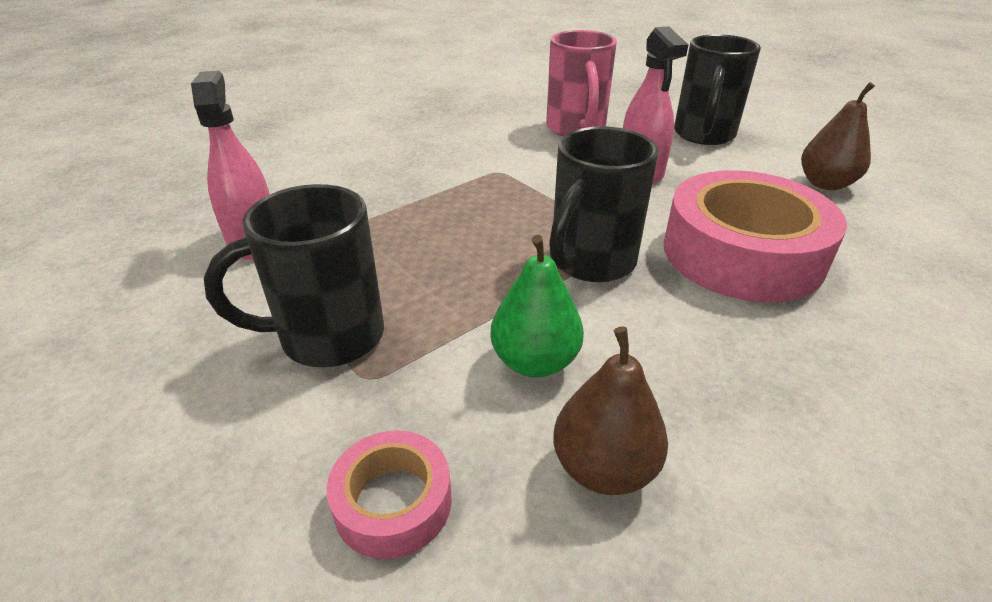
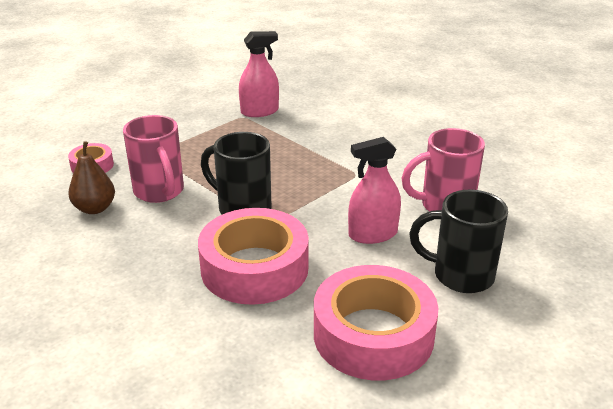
camera: 85 degrees right, 5 degrees down
(328, 337) = (182, 141): black mug -> none
(534, 361) = (159, 192): green pear -> pink mug
(825, 184) = (373, 334): brown pear -> pink tape

